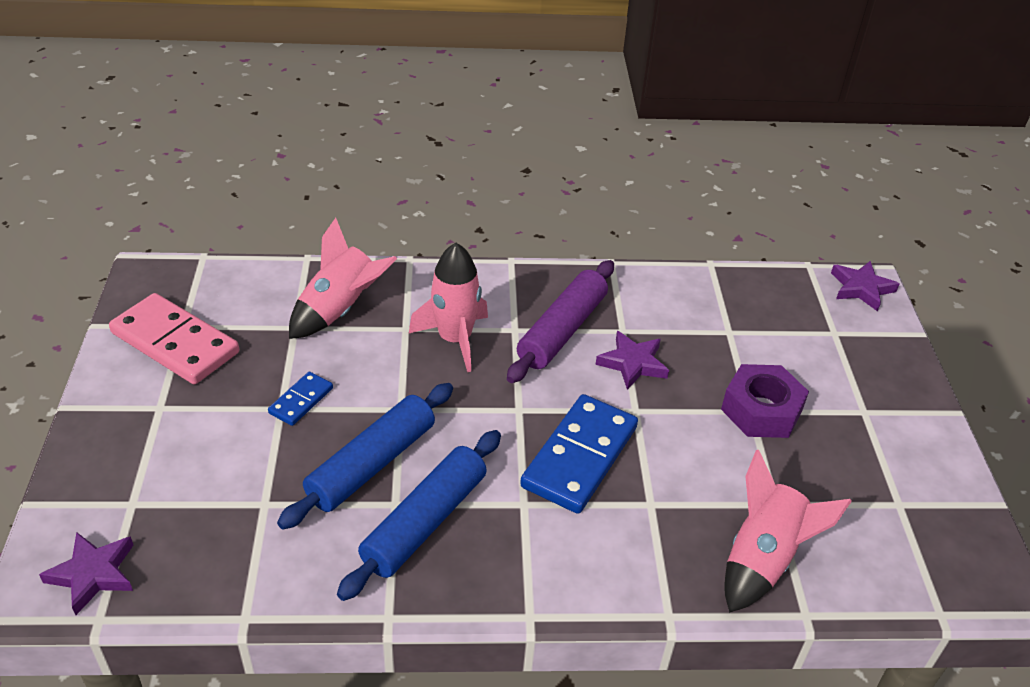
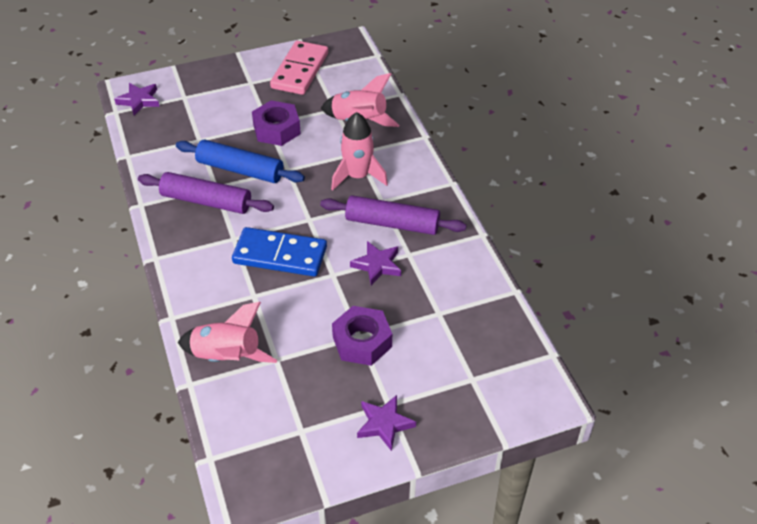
camera: 75 degrees right, 5 degrees up
(301, 401) = (276, 129): blue domino -> purple nut
(425, 522) = (206, 201): blue rolling pin -> purple rolling pin
(861, 288) = (541, 393): purple star -> purple star (384, 424)

